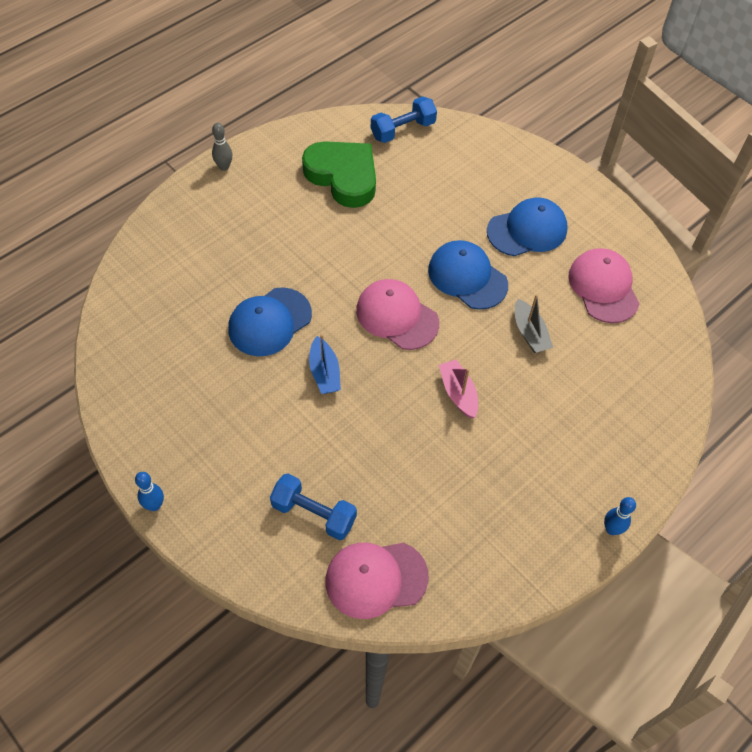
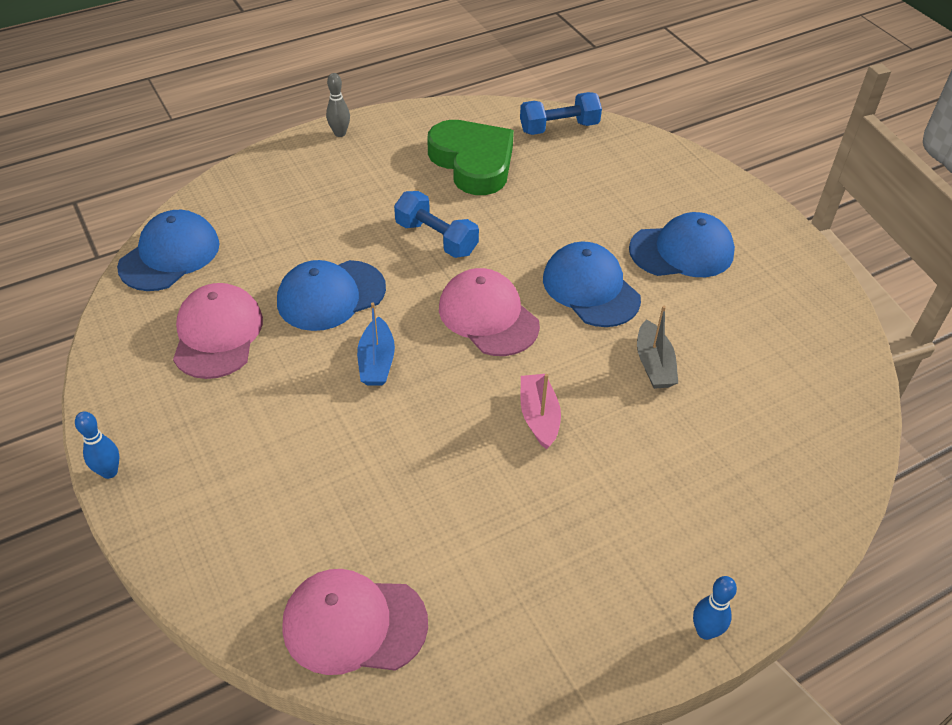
camera: 15 degrees right, 10 degrees down
(126, 310) = (170, 255): none -> blue cap
(314, 513) = (302, 523): blue dumbbell -> blue dumbbell (436, 238)
(603, 287) = (766, 329): pink cap -> pink cap (217, 334)

